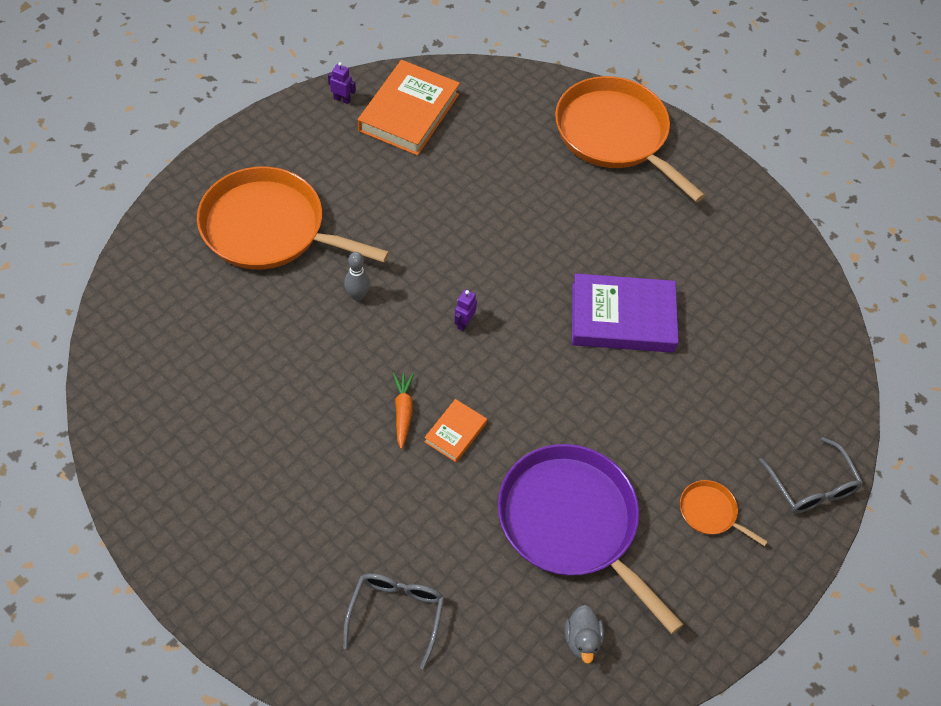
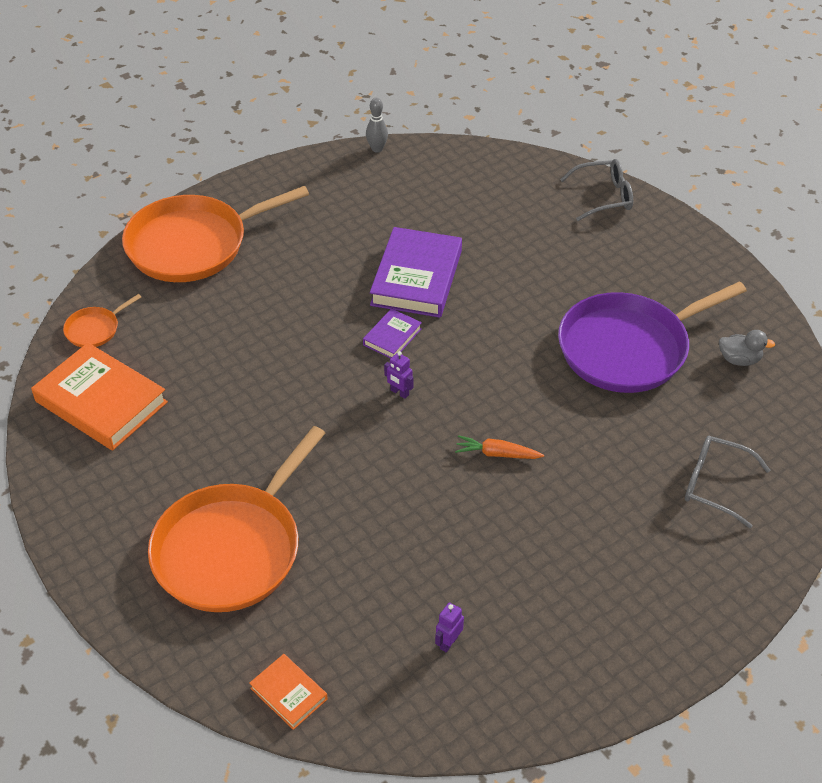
camera: 75 degrees left, 10 degrees down
(342, 99) = (57, 460): purple robot -> purple robot (448, 642)
(357, 295) = (346, 475): grey bowling pin -> grey bowling pin (377, 149)
(455, 432) = (526, 416): orange book -> orange book (289, 694)
(535, 308) = (392, 337): none -> purple book
(710, 512) = (623, 259): orange pan -> orange pan (95, 329)

